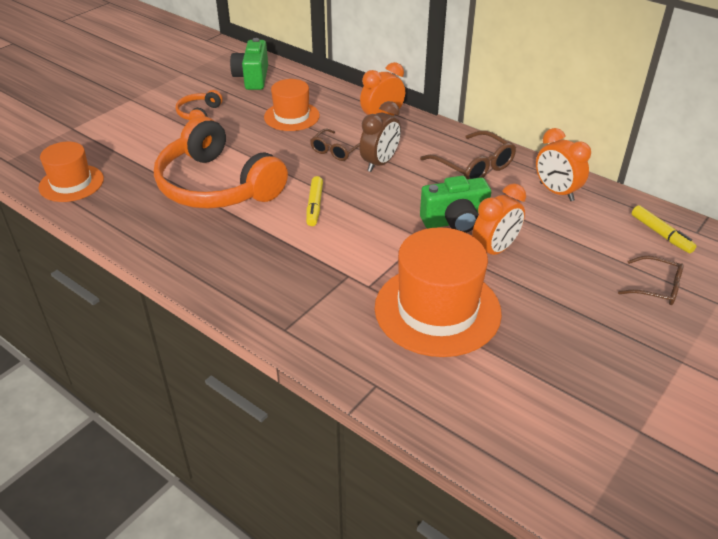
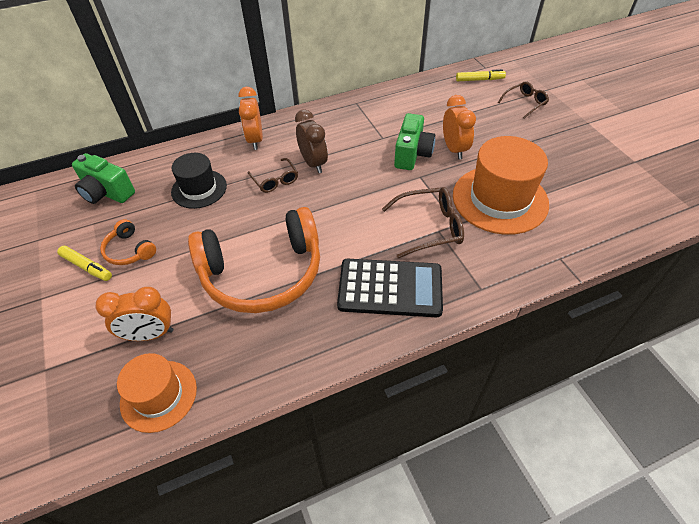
camera: 60 degrees left, 10 degrees up
(245, 265) = (390, 288): none -> black calculator
(291, 116) = (199, 189): orange hat -> black hat
(315, 205) = (340, 219): yellow marker -> yellow marker (87, 266)
(473, 166) = (356, 120): brown glasses -> brown glasses (429, 227)
(556, 192) = (411, 99): orange clock -> orange clock (150, 334)

